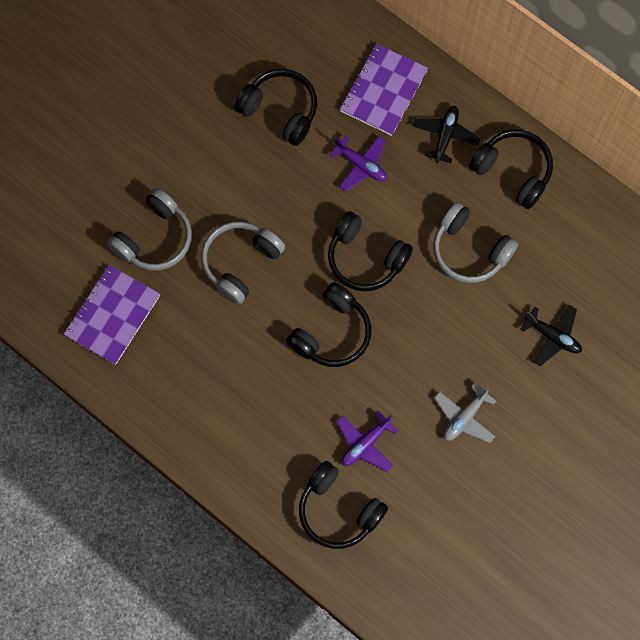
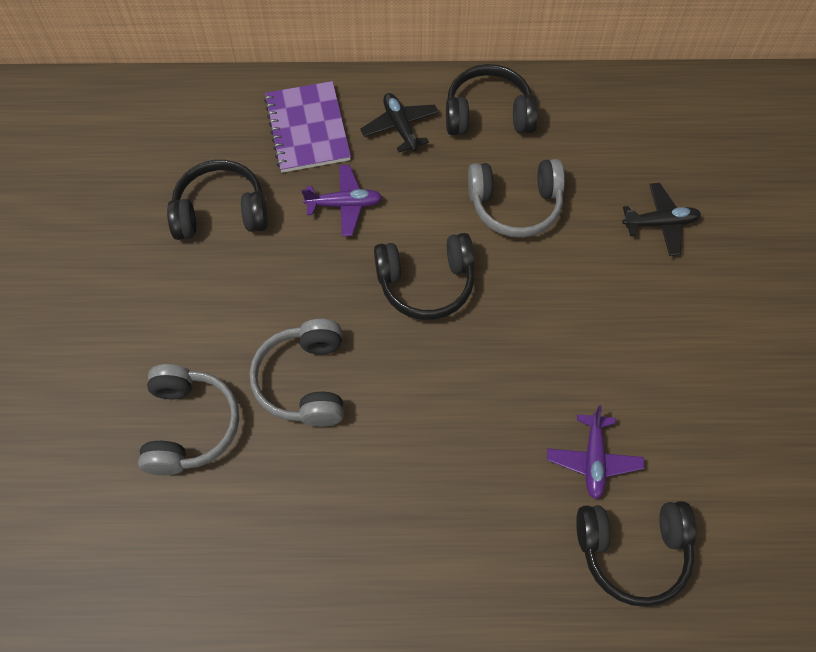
camera: 40 degrees left, 10 degrees down
(112, 315) = (207, 544): purple notebook -> none
(332, 333) = (459, 377): black headphones -> none
(464, 417) = (659, 356): grey plane -> none

